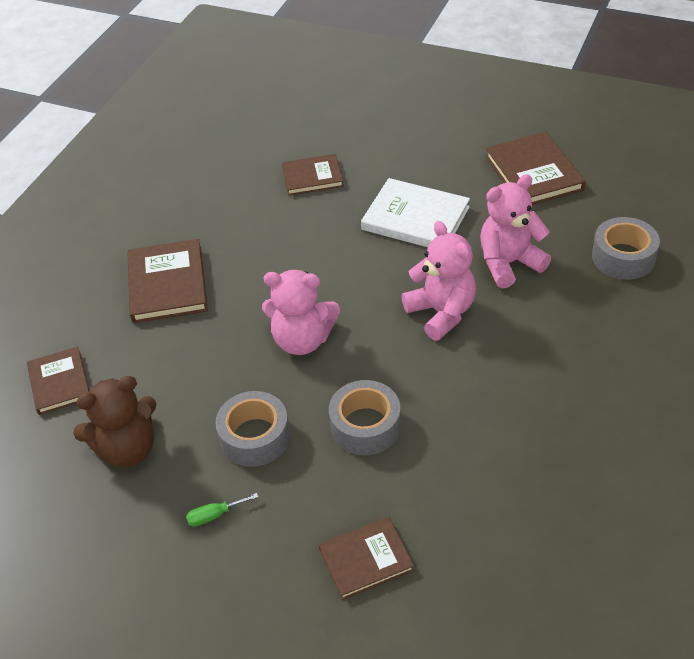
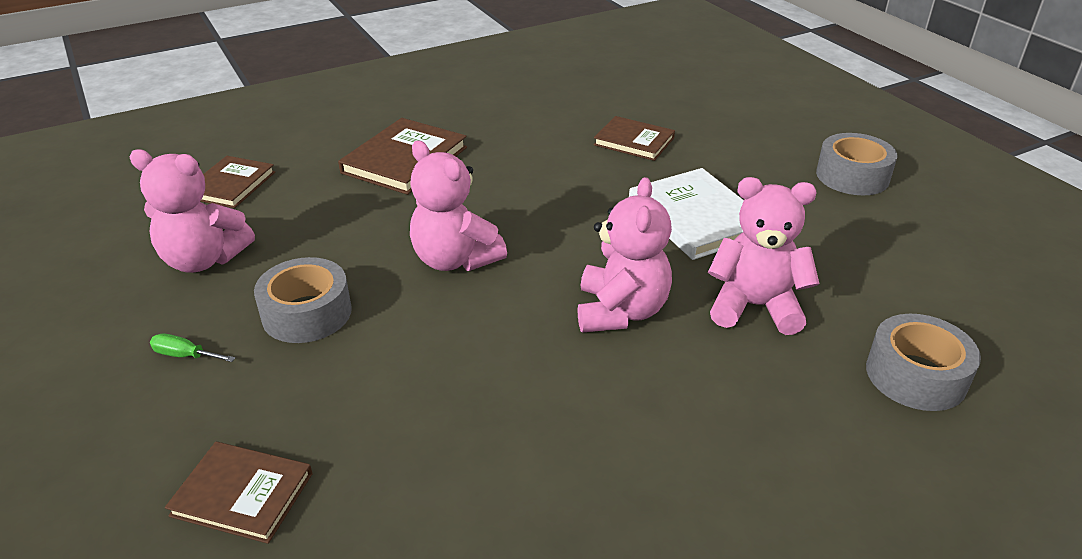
camera: 35 degrees right, 10 degrees down
(127, 449) = (203, 260): brown teddy bear -> pink teddy bear
(365, 426) = (412, 367): grey tape -> grey tape (852, 176)
(533, 173) = (884, 239): brown book -> none

